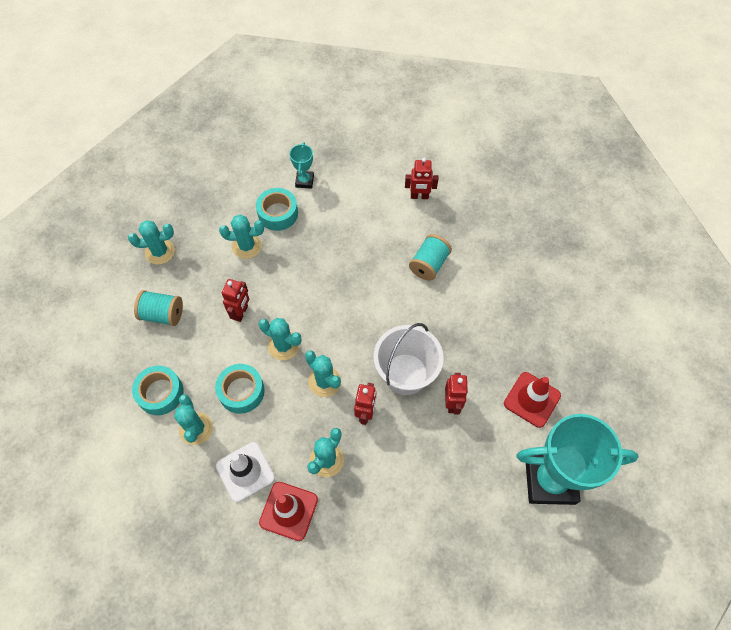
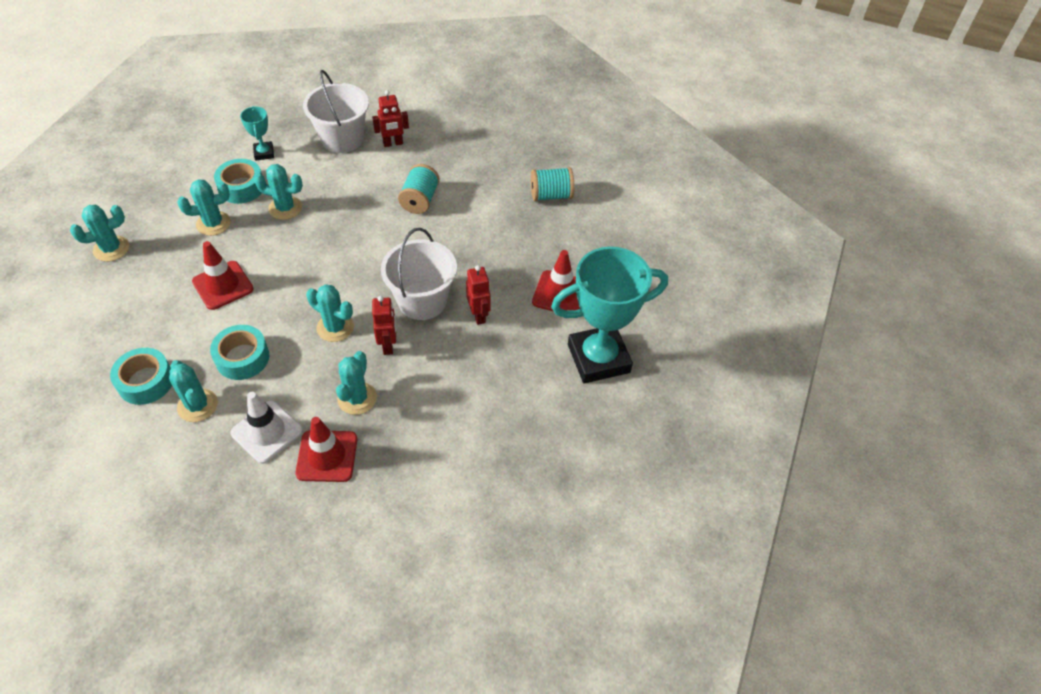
camera: 20 degrees left, 10 degrees down
(162, 314) = (129, 306): turquoise spool -> turquoise spool (551, 195)
(241, 313) = (223, 285): red robot -> red traffic cone
(283, 345) = (280, 305): turquoise cactus -> turquoise cactus (285, 208)
(375, 181) = (342, 139): none -> white bucket

